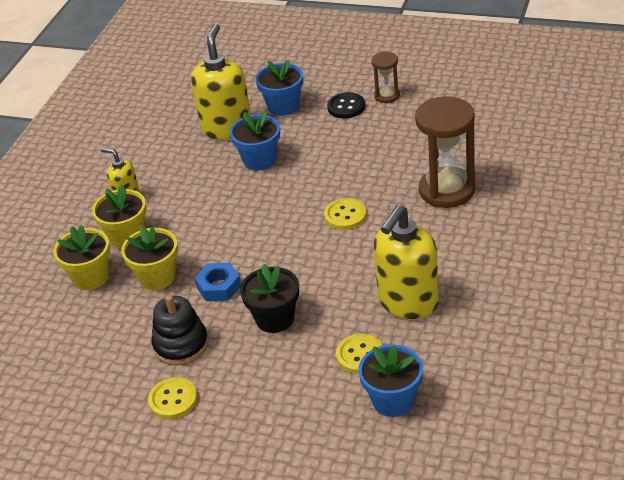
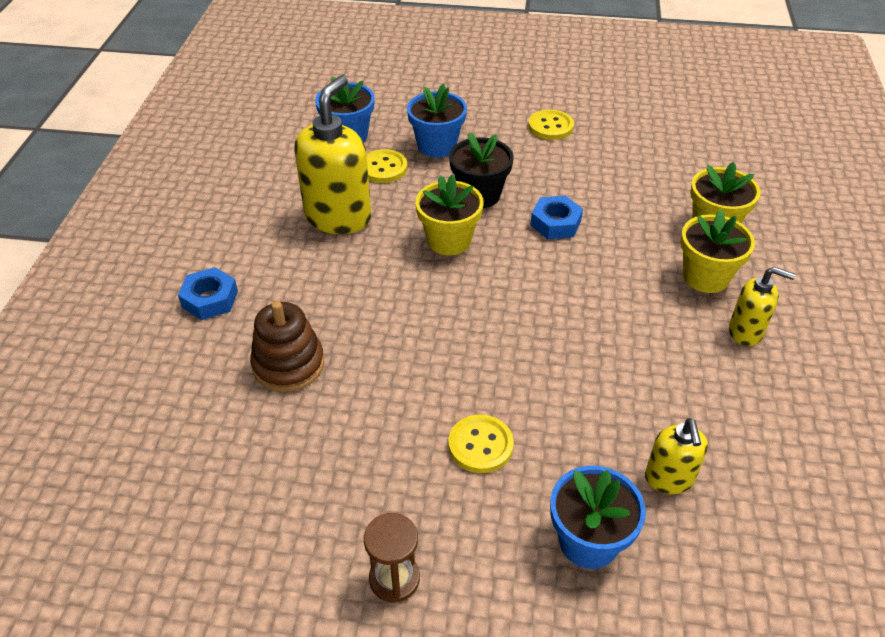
camera: 165 degrees right, 5 degrees up
(157, 277) = (634, 230): yellow flower pot -> yellow flower pot (449, 240)
(181, 345) = (567, 167): black stacking toy -> none
(227, 128) = (669, 479): yellow soap dispenser -> yellow soap dispenser, size x0.54
(259, 160) = (582, 410): blue flower pot -> blue flower pot (437, 146)
(345, 215) = (427, 319): yellow button -> yellow button (480, 445)
(346, 107) = (468, 543): black button -> none
(447, 190) = (288, 364): brown hourglass -> brown stacking toy
(511, 236) = (210, 299): none -> blue nut

